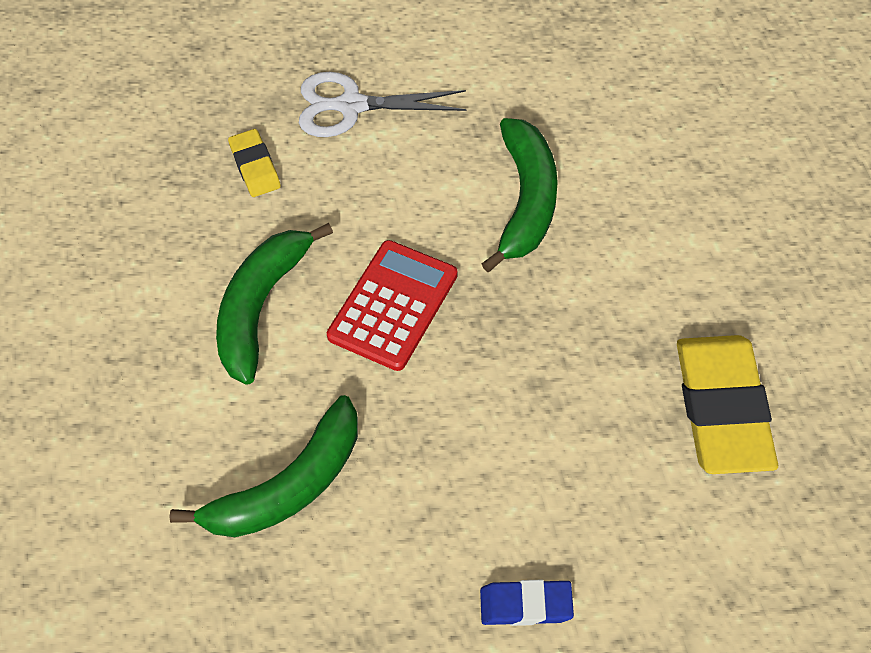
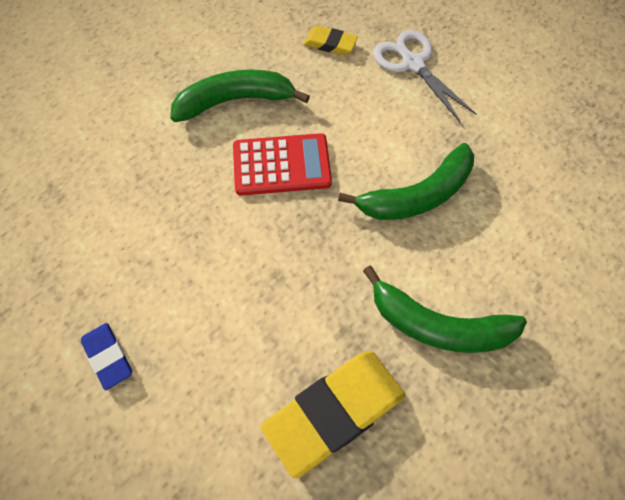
camera: 55 degrees right, 5 degrees up
(255, 166) = (330, 44): yellow eraser -> yellow eraser turned 75 degrees clockwise
(289, 485) = (123, 180): green banana -> green banana (438, 325)

